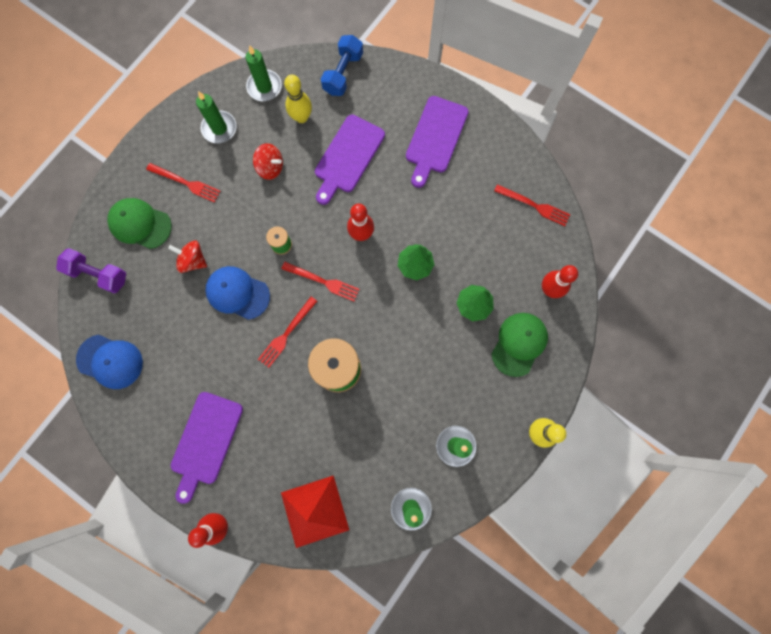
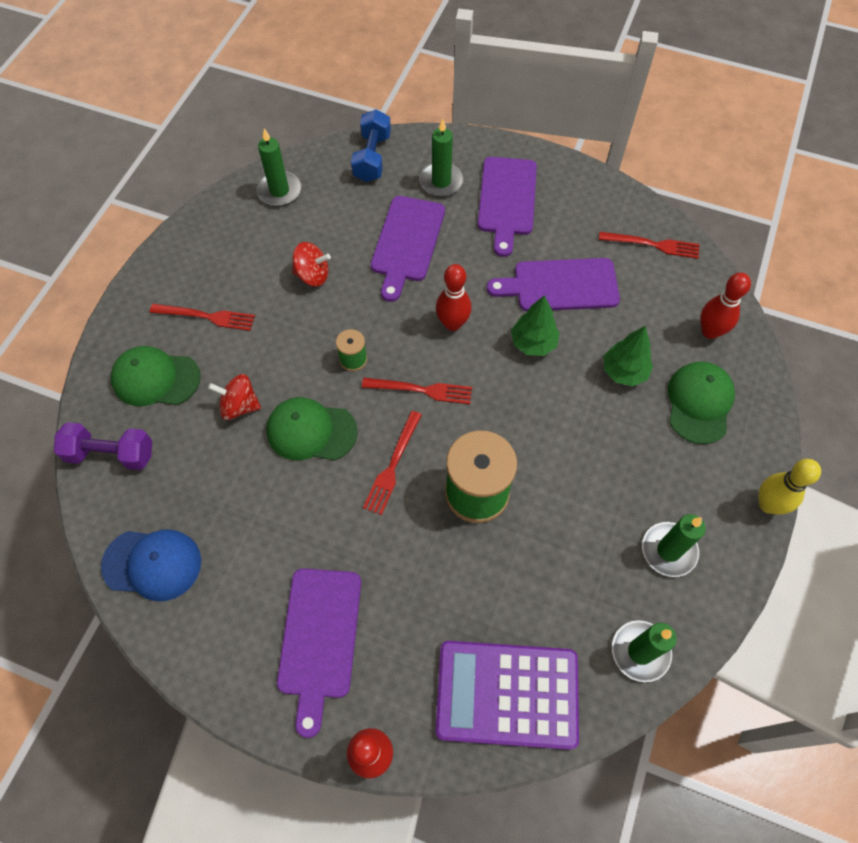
camera: 15 degrees left, 15 degrees down
(219, 128) = (234, 246): green candle -> green candle (441, 182)
(237, 293) = (311, 431): blue cap -> green cap
(301, 117) = (335, 213): yellow bowling pin -> none
(315, 511) = (507, 694): red pyramid -> purple calculator
(451, 223) = (560, 285): none -> purple cutting board

